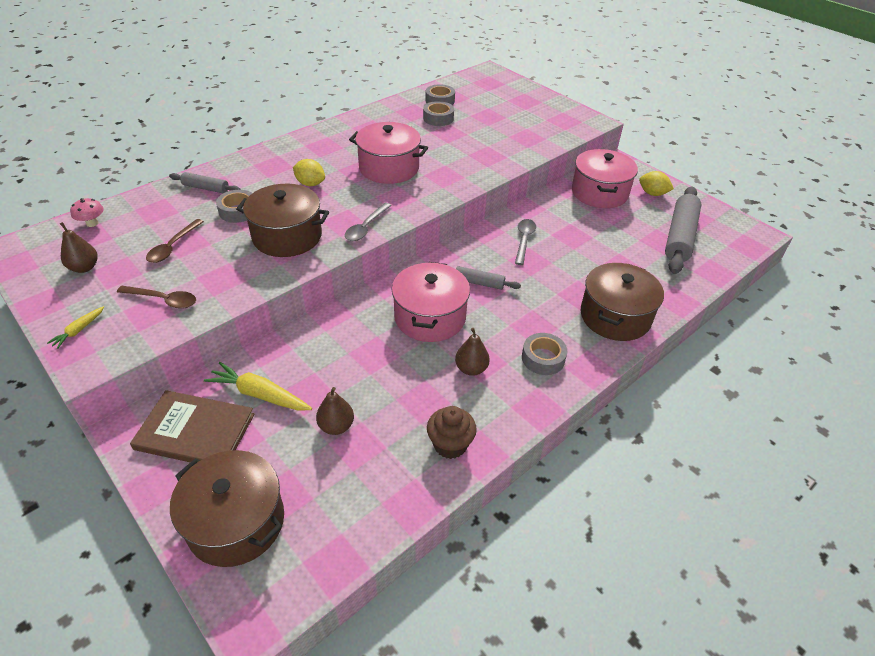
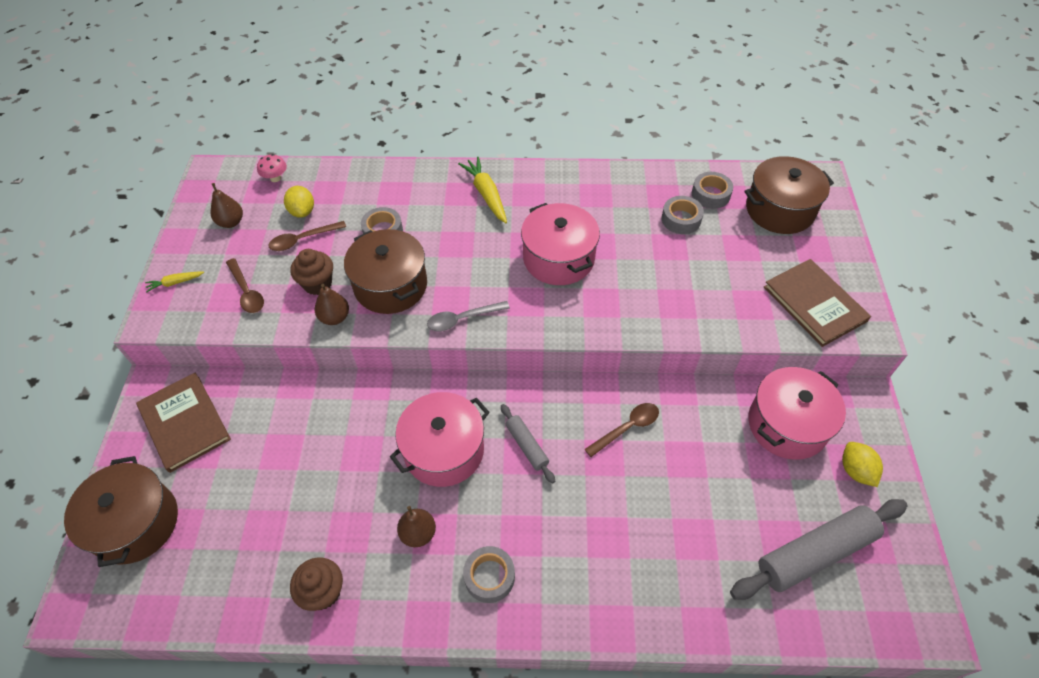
camera: 45 degrees right, 10 degrees up
(206, 188) = (385, 188): grey rolling pin -> none
(224, 264) = (317, 284): none -> brown cupcake
(259, 394) = (250, 424): yellow carrot -> yellow carrot (486, 194)
(310, 184) = (469, 235): yellow lemon -> yellow lemon (302, 211)
(336, 426) = (268, 499): brown pear -> brown pear (335, 317)
(524, 240) = (627, 428): grey spoon -> brown spoon
(557, 123) = (814, 304): none -> brown book
(615, 316) = (613, 591): brown pot -> brown pot (780, 210)

